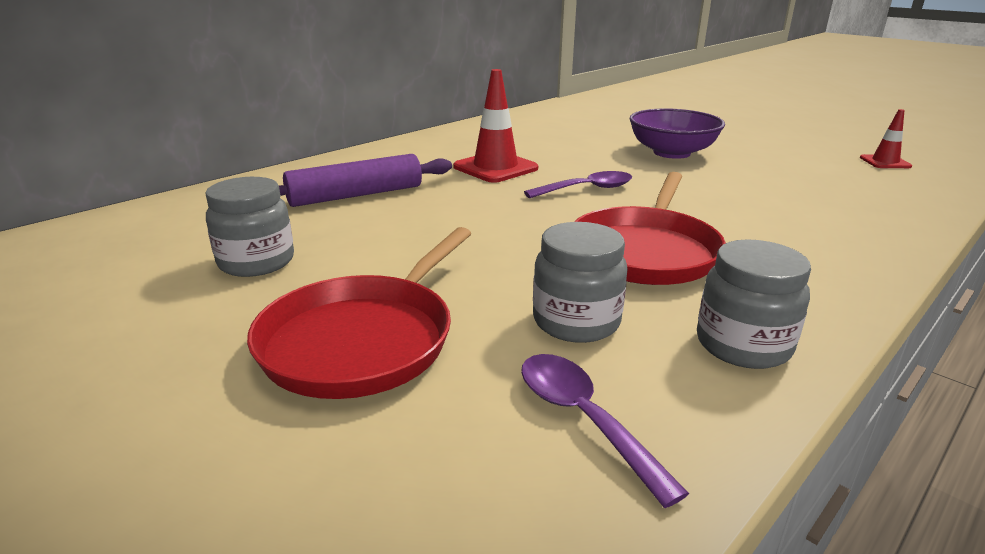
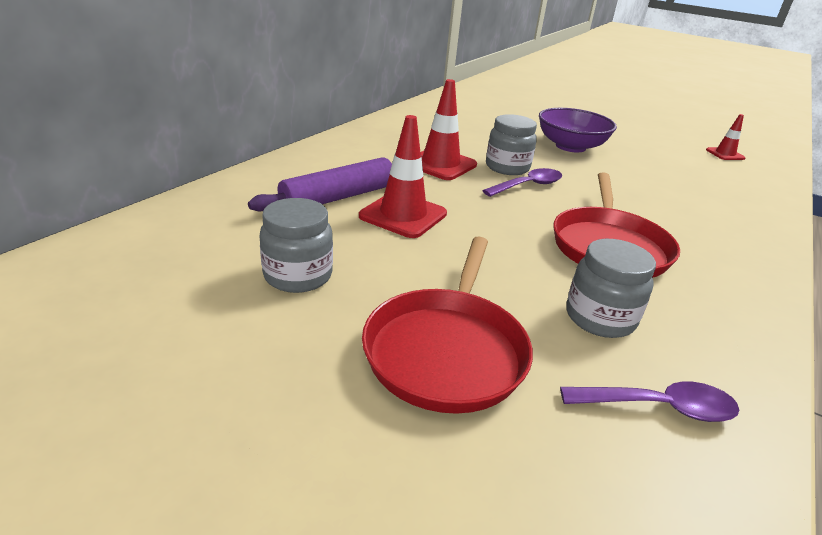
camera: 15 degrees left, 5 degrees up
(414, 213) = (403, 215): none -> red traffic cone
(583, 419) = (659, 407): purple spoon -> purple spoon turned 135 degrees clockwise
(743, 345) = (726, 329): grey jar -> grey jar (507, 167)

